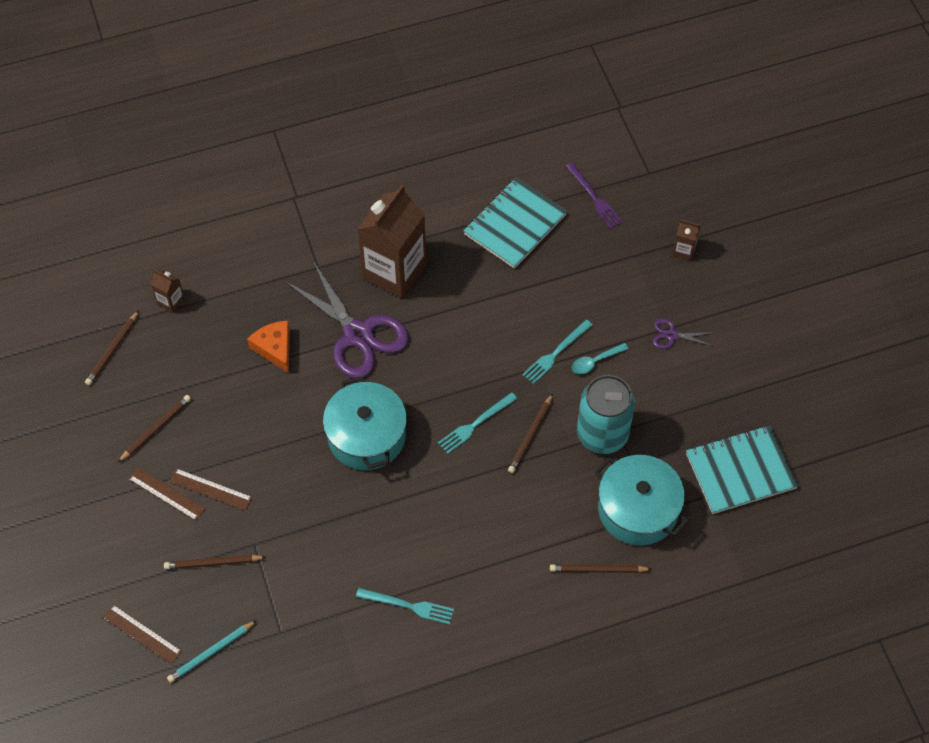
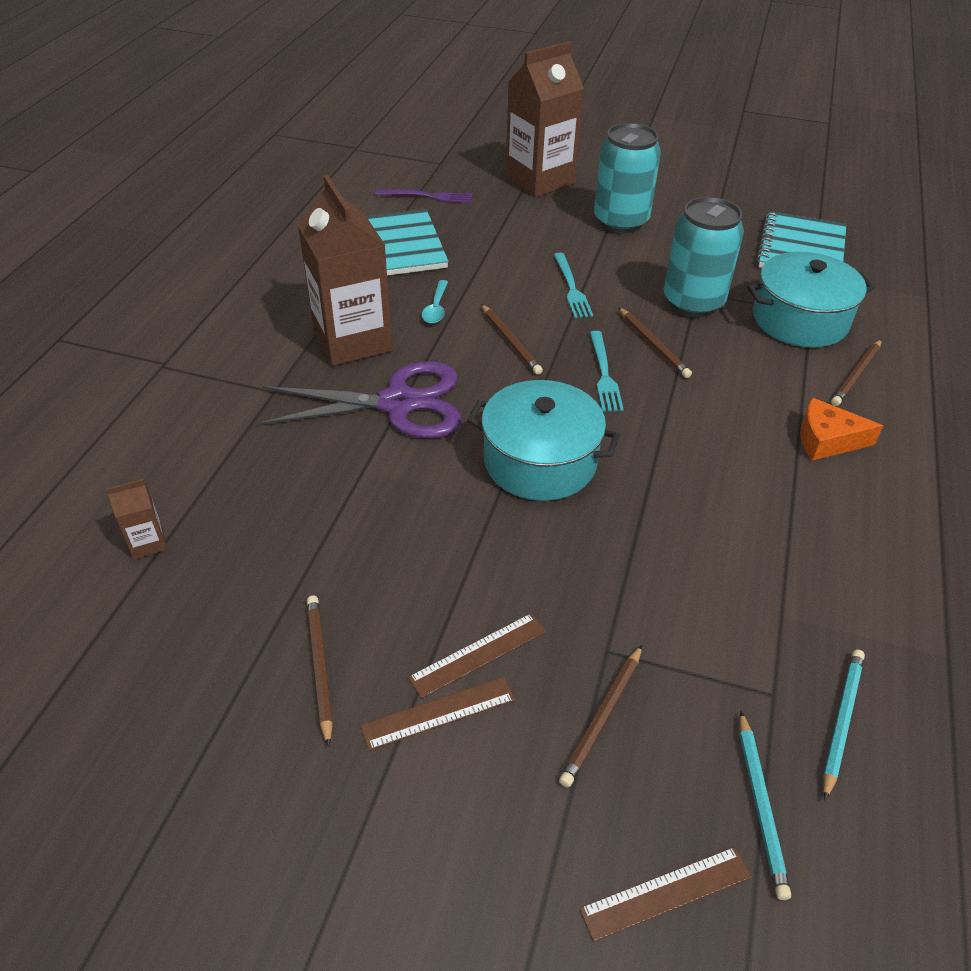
camera: 55 degrees left, 15 degrees down
(112, 350) = (138, 649): brown pencil -> brown pencil (510, 341)
(274, 348) = (335, 479): orange cheese -> orange cheese (827, 440)
(285, 669) = (841, 721): none -> turquoise pencil
(408, 606) = (812, 540): turquoise fork -> none
(595, 361) = (605, 271): turquoise spoon -> turquoise spoon (436, 308)
(672, 335) = (620, 221): purple scissors -> turquoise can
(684, 250) = (539, 180): brown carton -> brown carton, size x2.39

